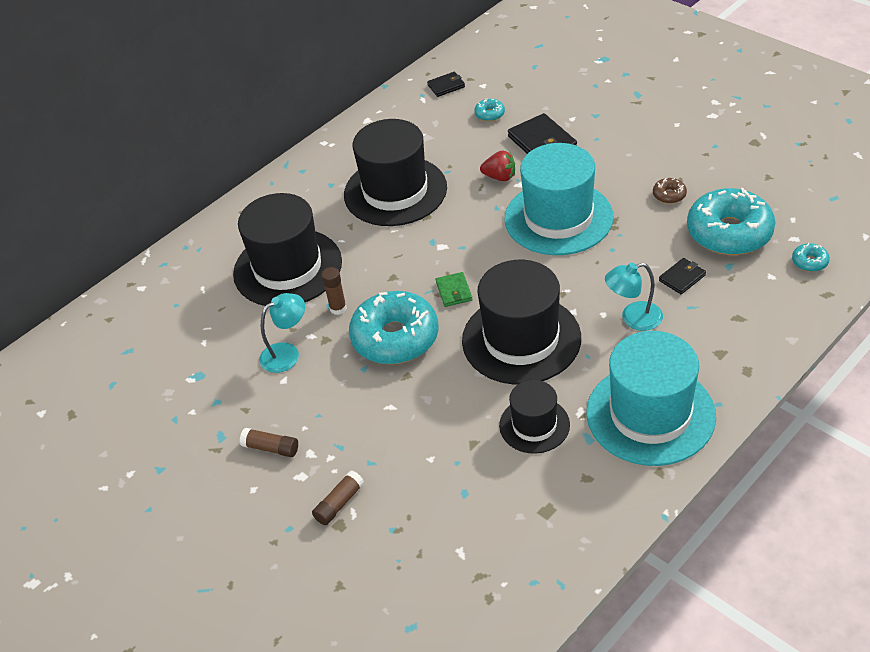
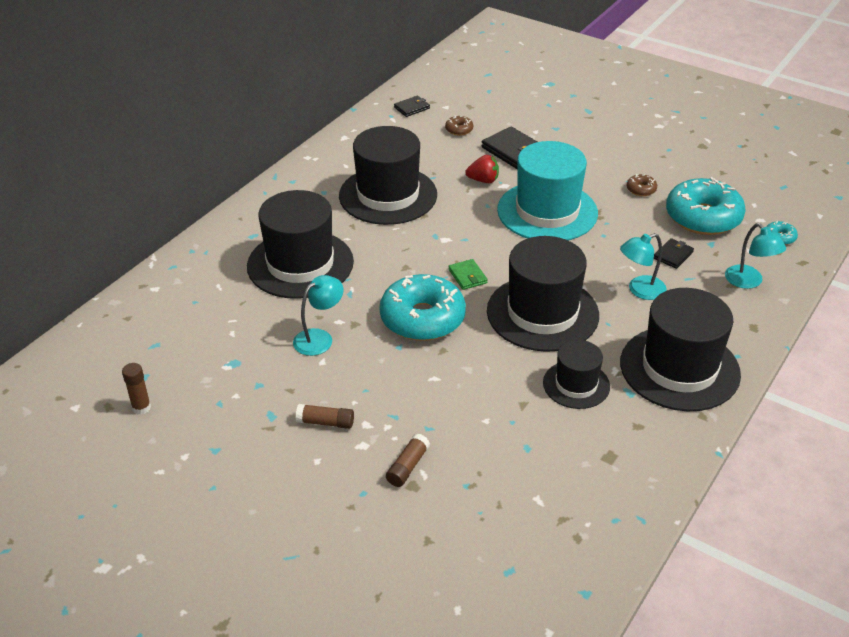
camera: 15 degrees left, 5 degrees down
(338, 308) = (359, 296): brown glue stick -> brown glue stick (141, 407)
(489, 114) = (459, 130): turquoise donut -> brown donut
(650, 414) = (679, 368): turquoise hat -> black hat
(758, 315) = (749, 282): none -> turquoise lamp

